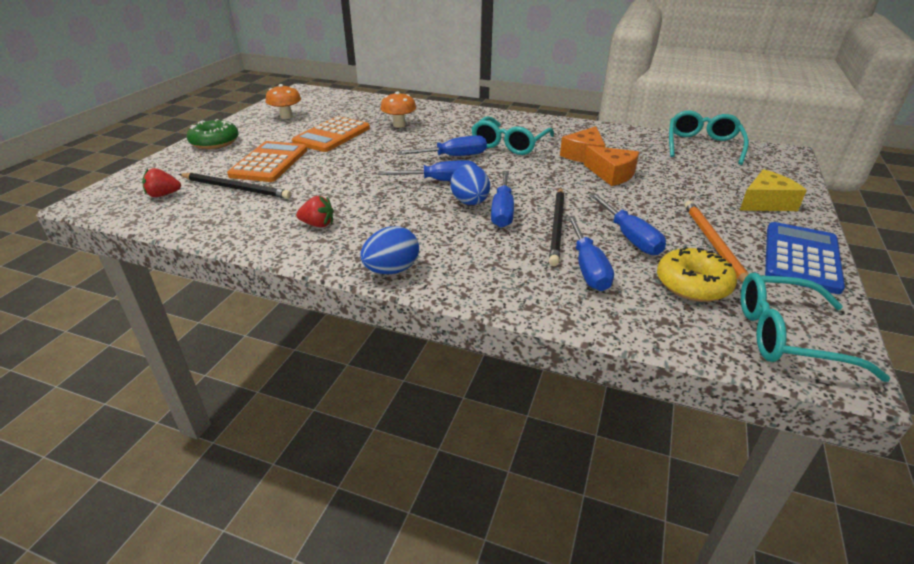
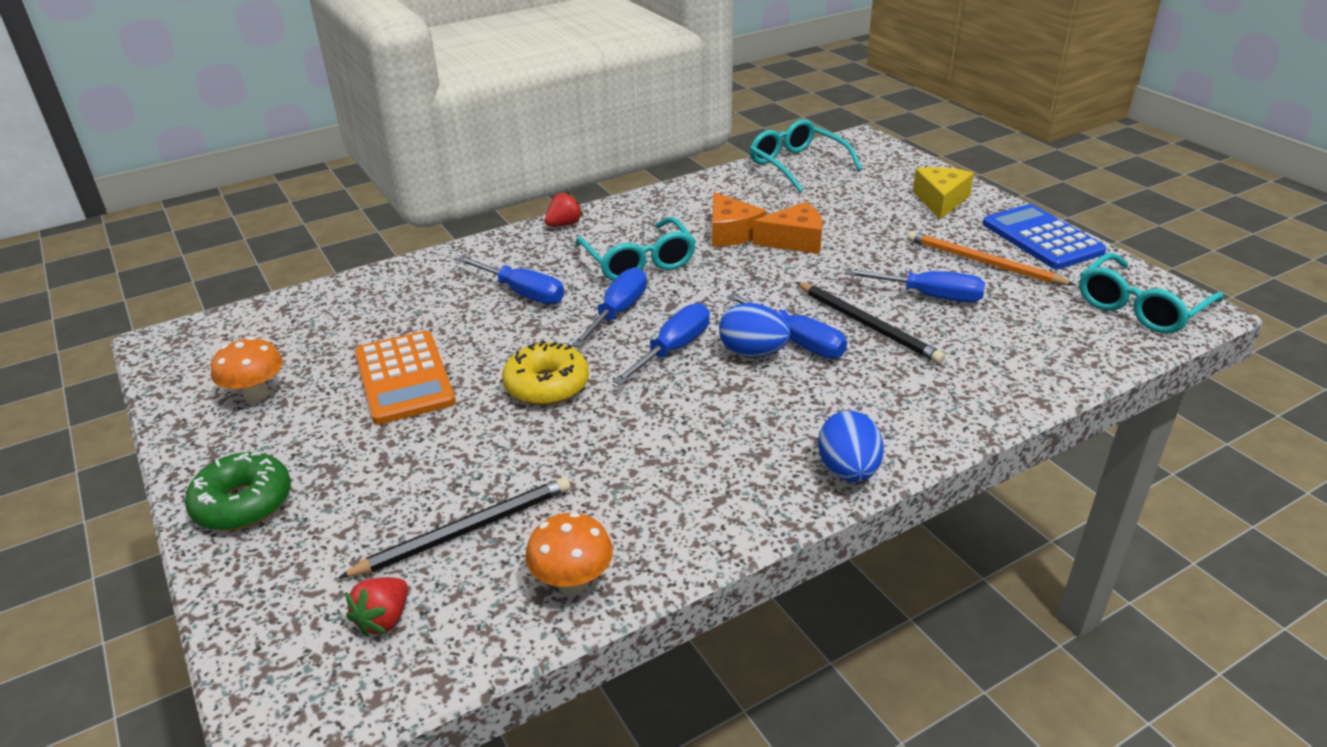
camera: 50 degrees left, 0 degrees up
(269, 162) = (416, 469): orange calculator -> none
(318, 224) = (675, 488): red strawberry -> red strawberry (564, 224)
(399, 125) = (458, 310): orange mushroom -> orange mushroom (572, 582)
(587, 267) = (960, 345): blue screwdriver -> blue screwdriver (522, 293)
(692, 284) = (1036, 308): yellow donut -> yellow donut (547, 385)

